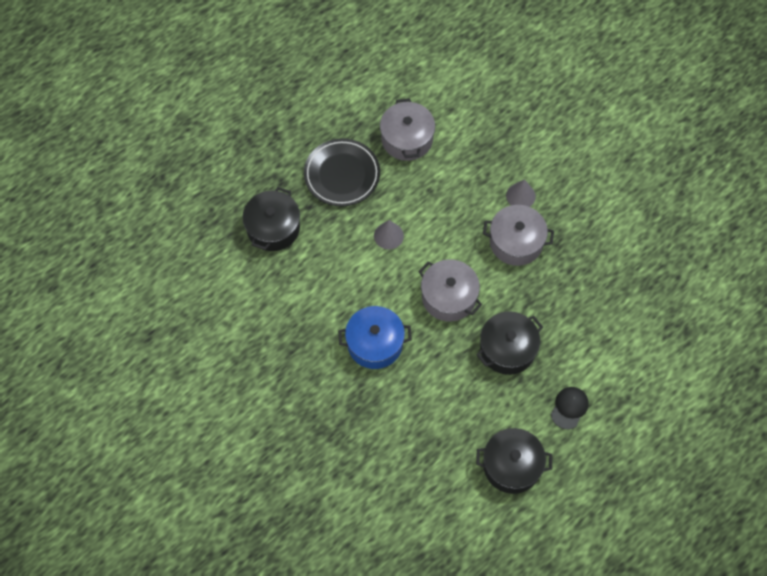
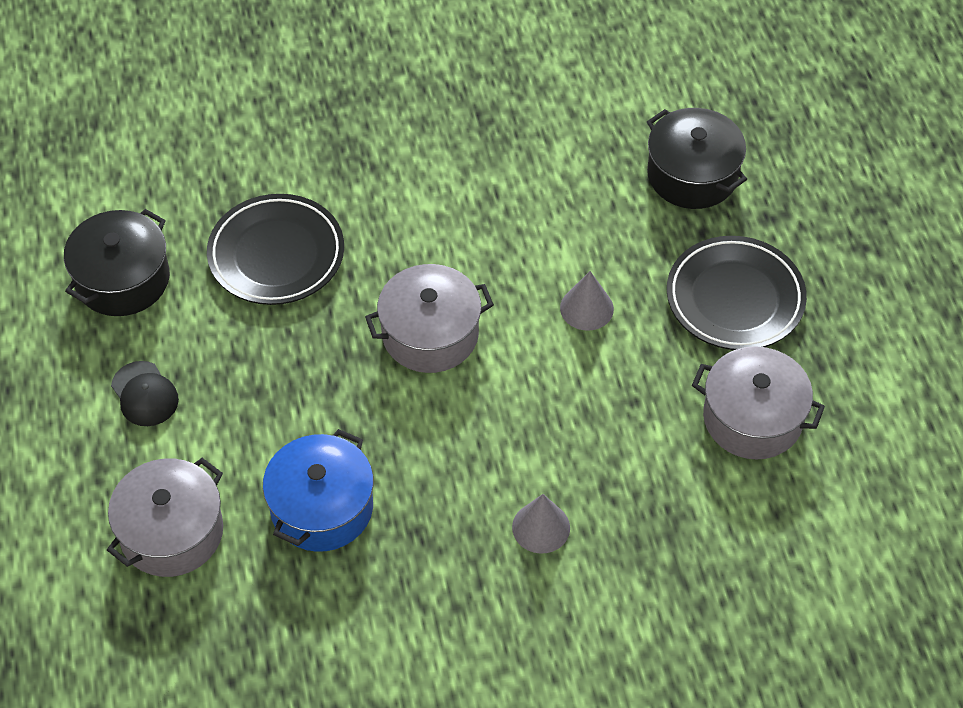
camera: 120 degrees right, 10 degrees down
(375, 343) = (422, 210): blue pot -> blue pot (322, 507)
(448, 398) = (276, 255): none -> black plate
(507, 349) = (293, 365): black pot -> none
(516, 242) = (460, 473): grey pot -> grey pot (171, 532)

